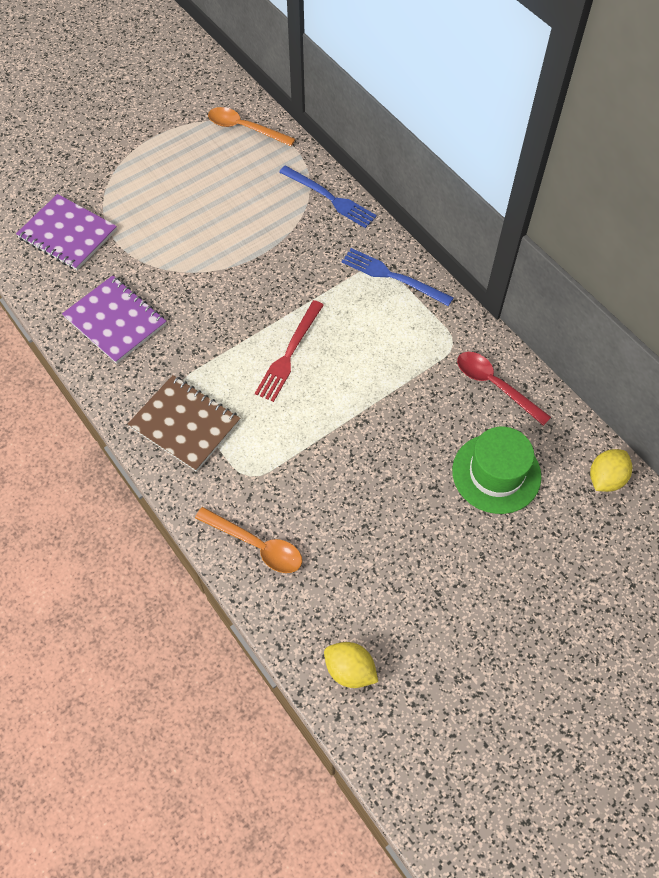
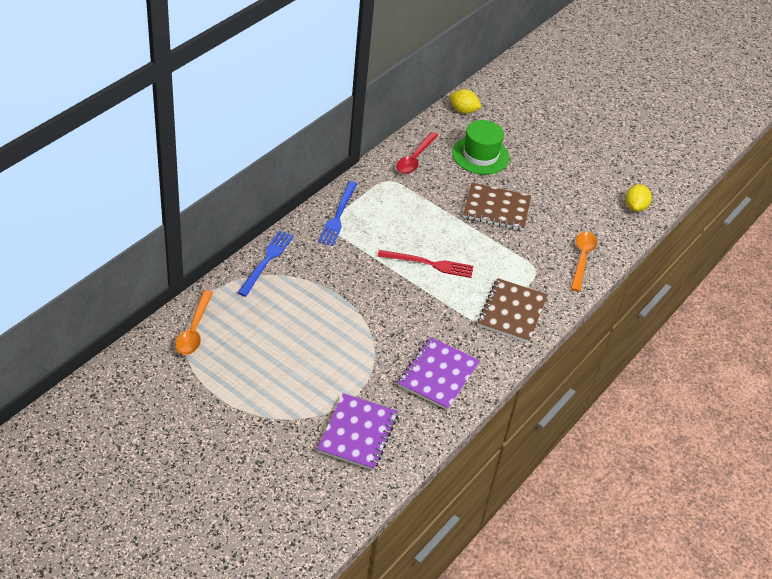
camera: 110 degrees left, 15 degrees down
(378, 462) = (496, 208): none -> brown notebook

